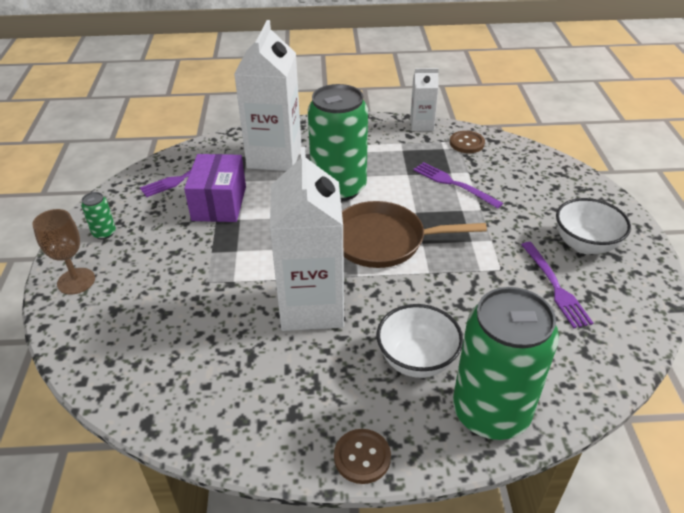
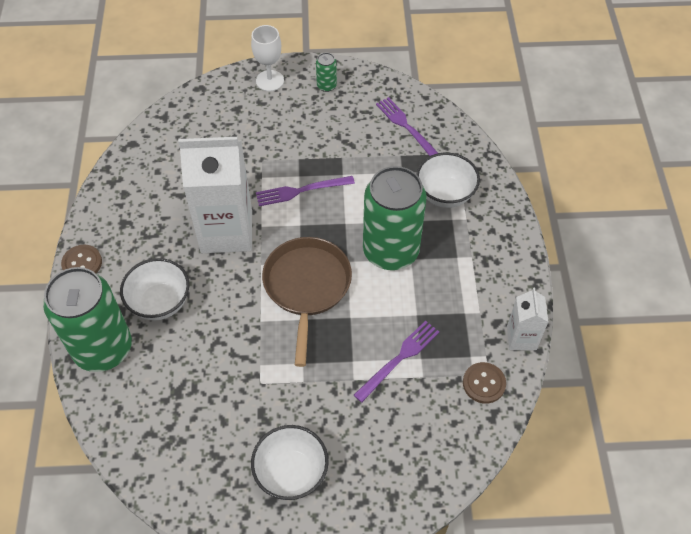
camera: 90 degrees right, 15 degrees up
(76, 281) = (270, 81): brown goblet -> white goblet
(219, 203) = (366, 157): purple box -> none
(274, 157) = (445, 194): white carton -> white bowl
(555, 286) = (232, 427): purple fork -> purple fork (301, 190)

